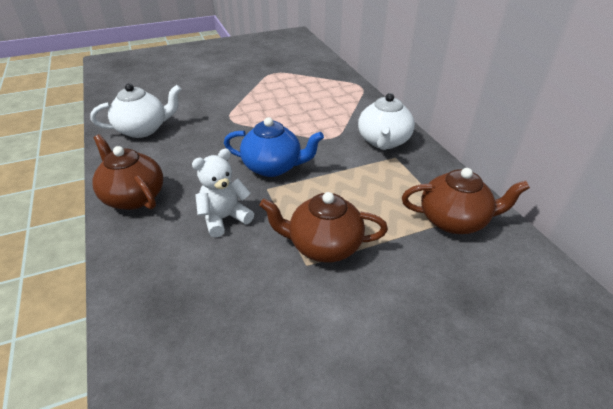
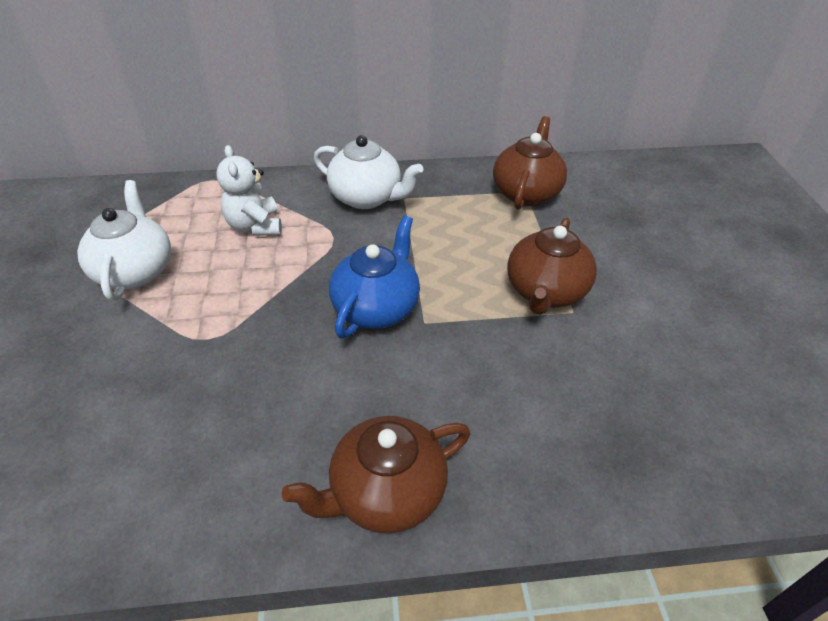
camera: 75 degrees left, 5 degrees up
(143, 129) = (159, 478): white teapot -> white teapot (135, 271)
(224, 218) = (475, 375): white teddy bear -> white teddy bear (255, 226)

